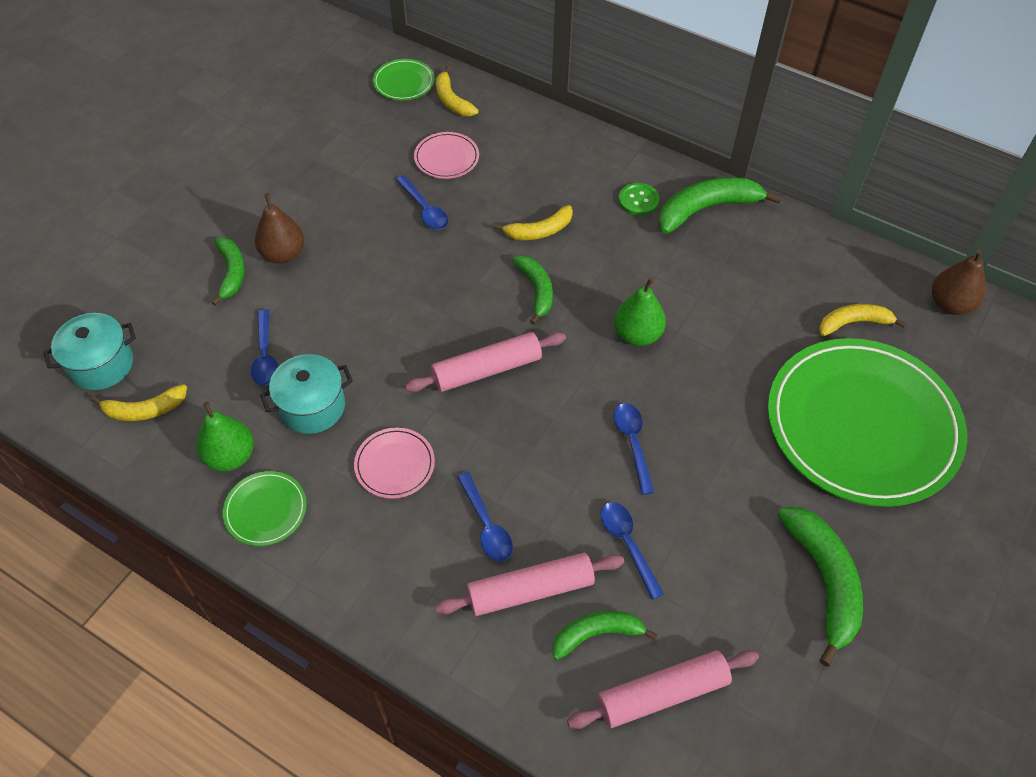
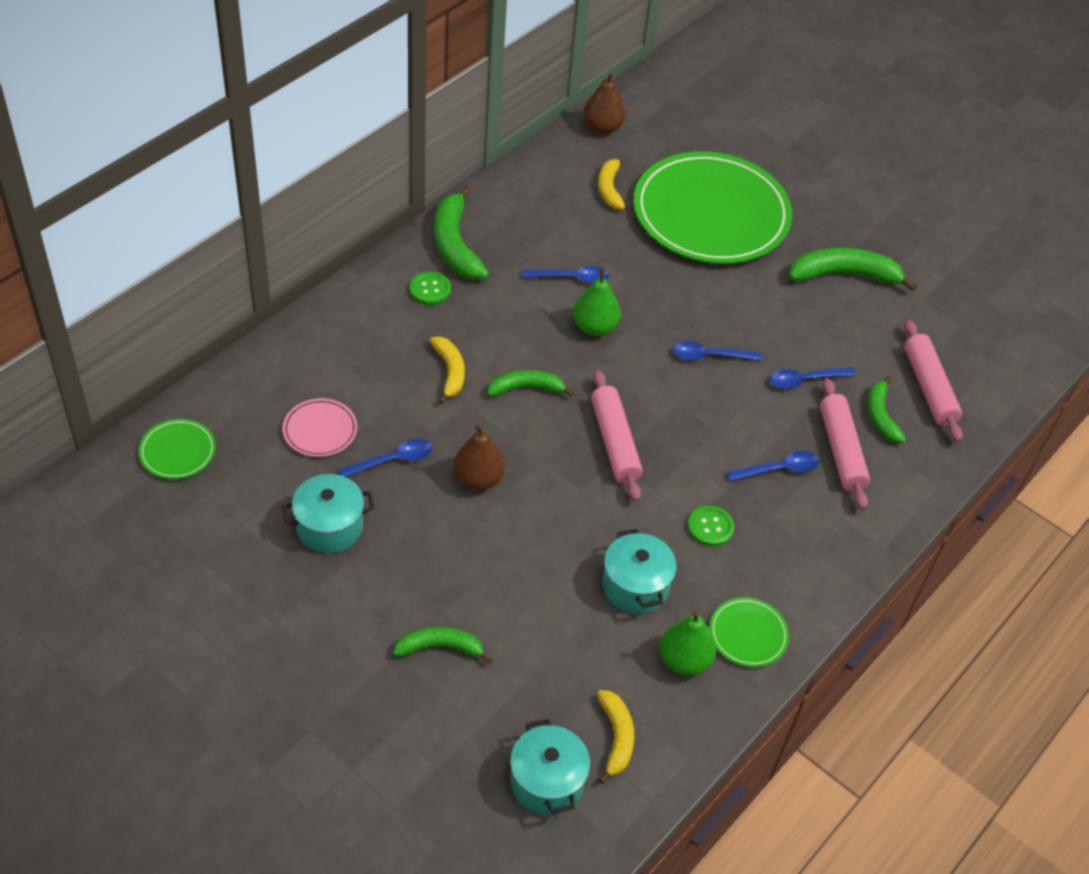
camera: 85 degrees left, 5 degrees down
(265, 355) = (563, 622): blue spoon -> blue spoon (571, 278)
(283, 254) = (424, 595): brown pear -> brown pear (478, 479)
(345, 182) = (329, 527): none -> turquoise pot
(394, 464) = (710, 527): pink plate -> green button
(452, 100) = (227, 411): yellow banana -> none

